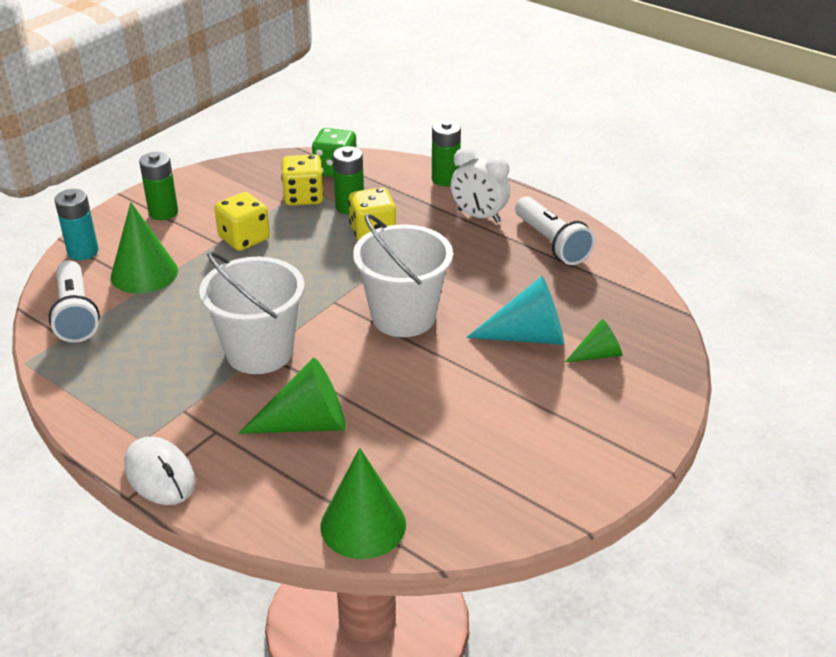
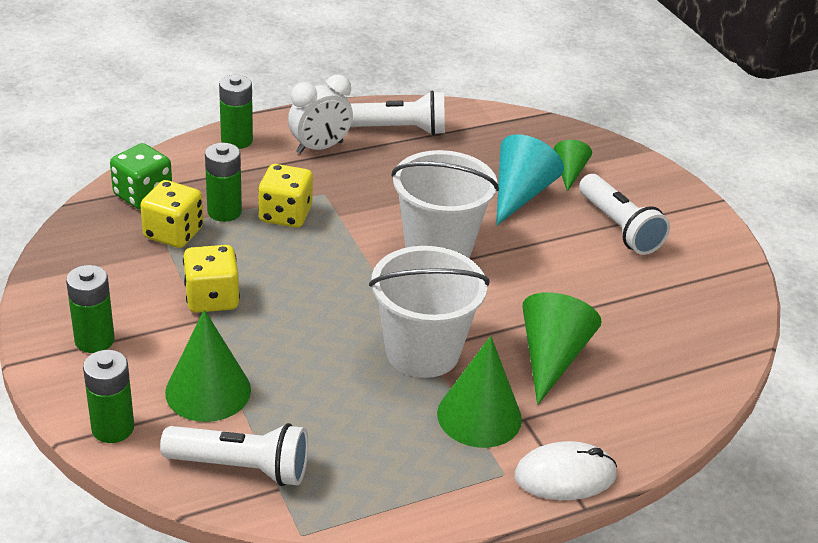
camera: 65 degrees left, 0 degrees up
(83, 252) = (113, 428): turquoise battery -> green battery
(363, 525) = (701, 370): green cone -> green cone (479, 416)
(539, 411) = (619, 228): none -> white flashlight

